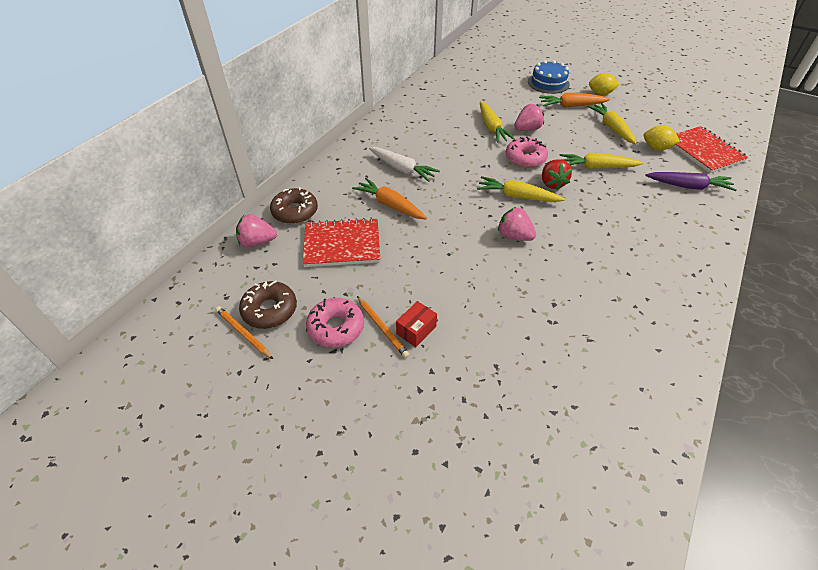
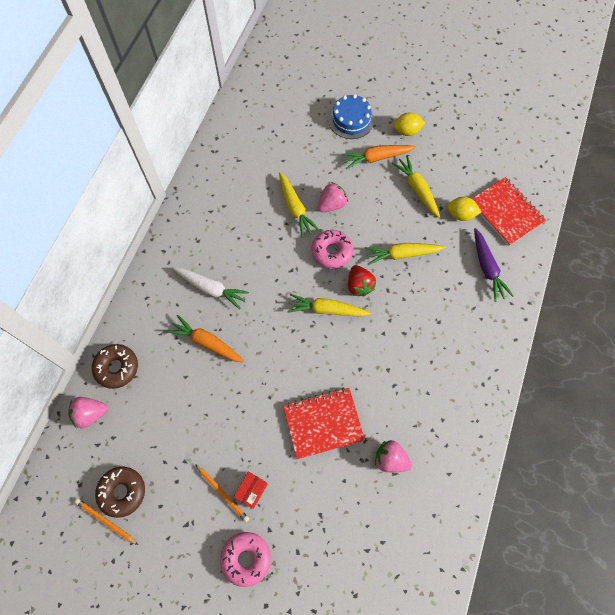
camera: 10 degrees left, 20 degrees up
(336, 327) = (183, 500): pink donut -> pink donut (246, 558)
(342, 244) = (170, 403): red notebook -> red notebook (323, 423)
(514, 236) = (327, 364): pink strawberry -> pink strawberry (390, 459)
(688, 186) = (487, 268): purple carrot -> purple carrot turned 75 degrees clockwise

